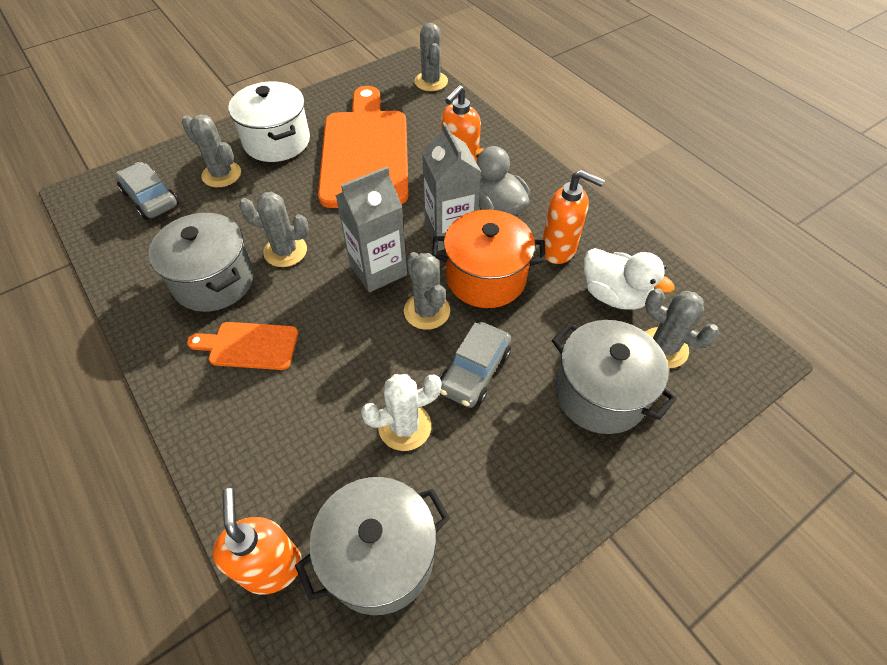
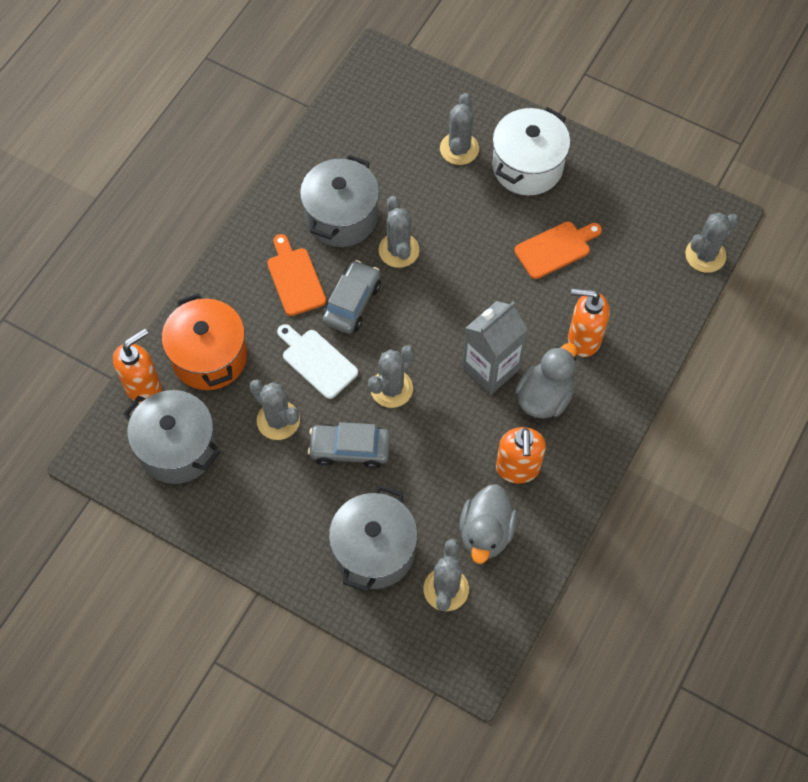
camera: 65 degrees right, 10 degrees up
(150, 198) = (401, 115): grey car -> grey car (352, 303)
(357, 362) = (317, 361): none -> white cutting board
(365, 152) = (555, 248): orange cutting board -> orange cutting board, size x0.46
(378, 269) = (416, 331): grey carton -> none
(405, 427) = (278, 420): white cactus -> grey cactus
(486, 277) = (451, 420): orange pot -> orange pot (209, 357)
(614, 295) = (486, 533): white duck -> grey duck

